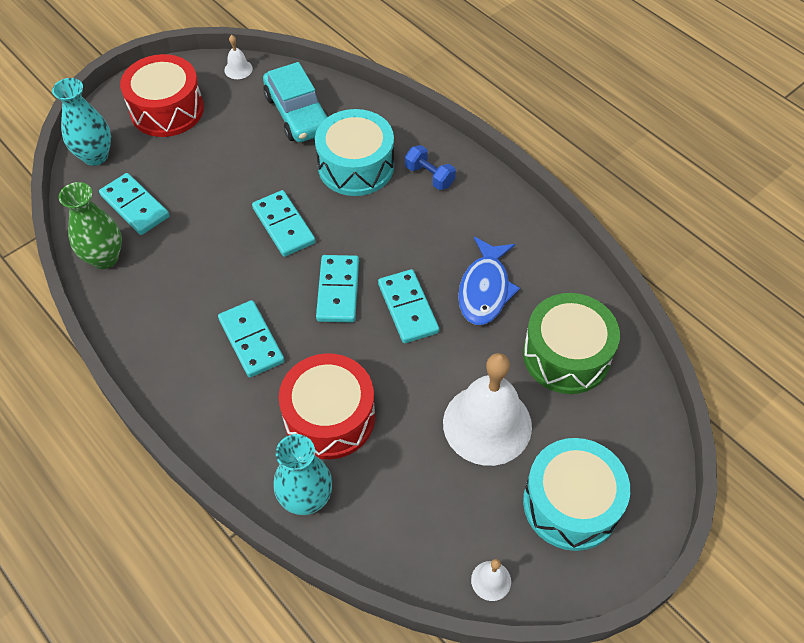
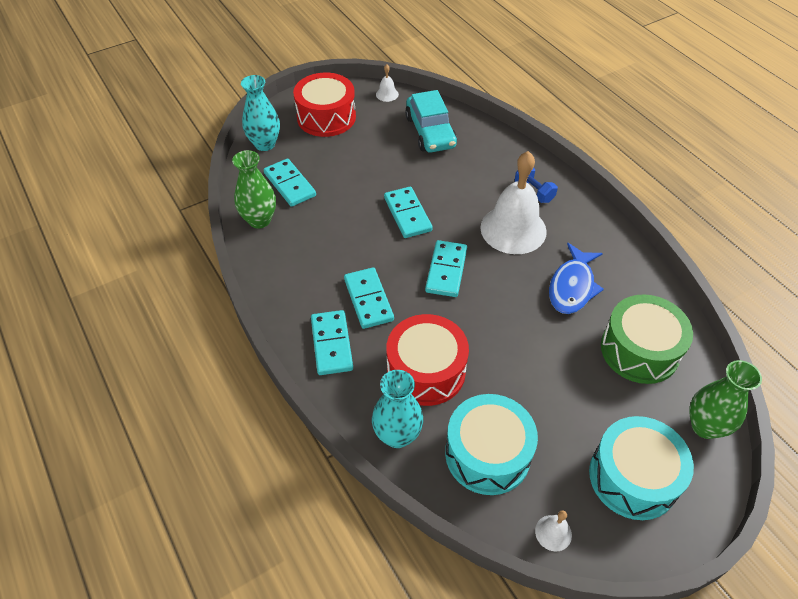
camera: 10 degrees right, 5 degrees down
(356, 166) = (473, 177): turquoise drum -> turquoise drum (487, 454)
(408, 308) = (504, 292): turquoise domino -> turquoise domino (332, 344)
(487, 424) = (563, 397): white bell -> white bell (513, 229)
(643, 433) = (705, 426): none -> green vase

